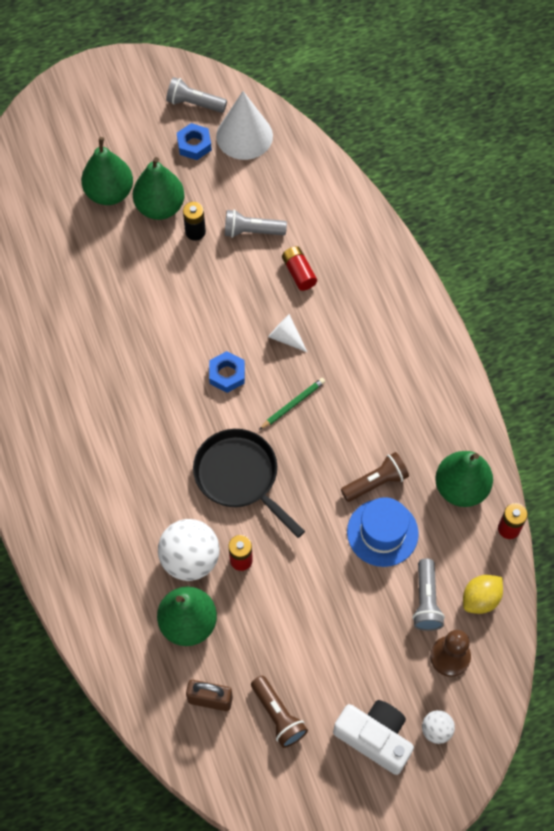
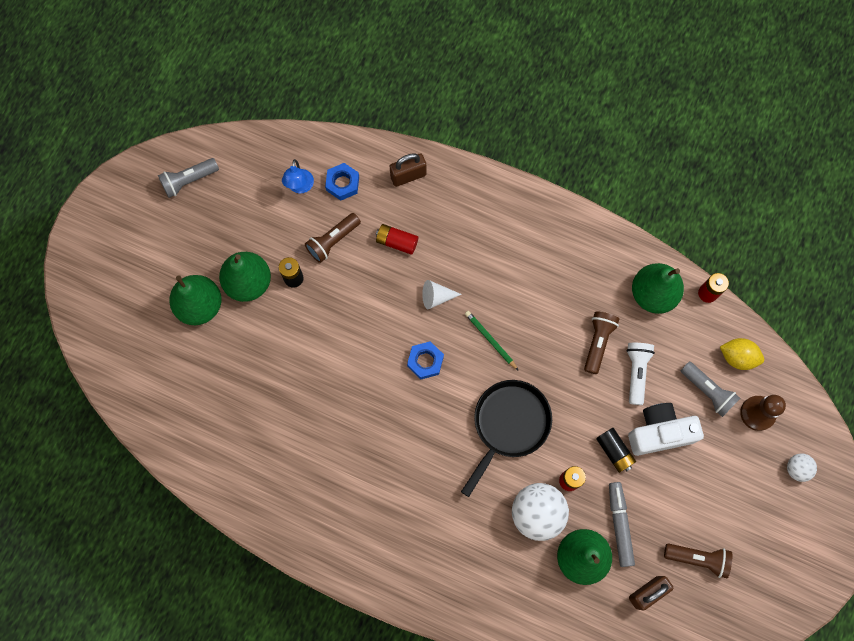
camera: 45 degrees left, 10 degrees up
(194, 145) = (222, 213): blue nut -> blue nut (342, 183)
(239, 476) = (509, 425): black pan -> black pan turned 120 degrees clockwise
(244, 136) = (251, 173): white cone -> none
(244, 629) = (619, 524): none -> grey marker
(252, 231) = (333, 241): grey flashlight -> brown flashlight
(269, 174) = (300, 187): none -> blue lamp
(293, 404) = (490, 340): green pencil -> green pencil turned 45 degrees counterclockwise
(300, 573) = (614, 451): none -> black battery
(359, 235) = (408, 176): none -> brown padlock
(375, 737) = (767, 511): white camera -> white camera (659, 432)
(382, 532) = (636, 372): blue hat -> white flashlight
(480, 599) = (737, 357): yellow lemon -> yellow lemon turned 75 degrees counterclockwise

